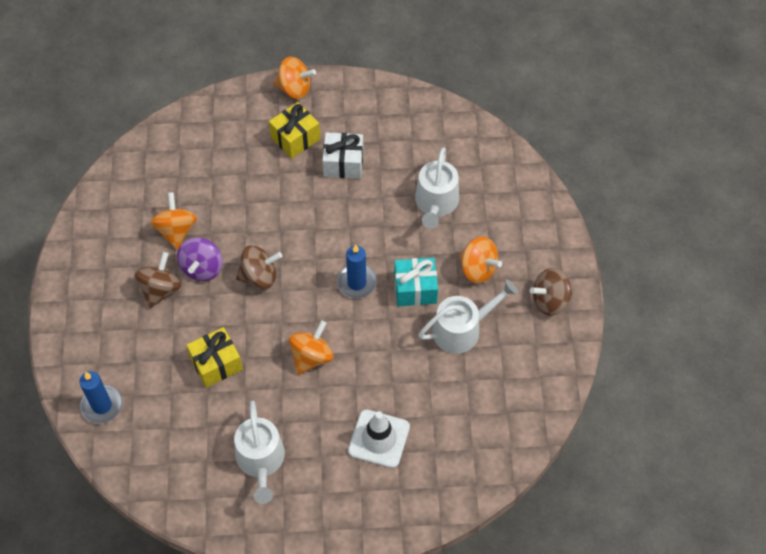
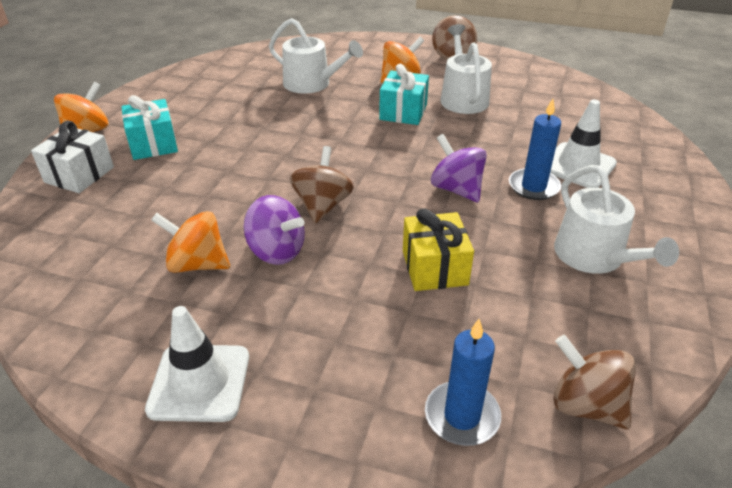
camera: 70 degrees left, 20 degrees down
(88, 275) = (199, 382): none -> white traffic cone
(160, 289) = (283, 299): brown spinning top -> brown spinning top (585, 405)
(261, 460) = (594, 257): white watering can -> white watering can turned 60 degrees clockwise
(295, 138) = (153, 144): yellow gift -> turquoise gift
(311, 357) = (456, 189): orange spinning top -> purple spinning top
(343, 163) = (218, 122): white gift -> white gift (79, 175)
(357, 283) = (375, 142): blue candle -> blue candle (533, 187)

